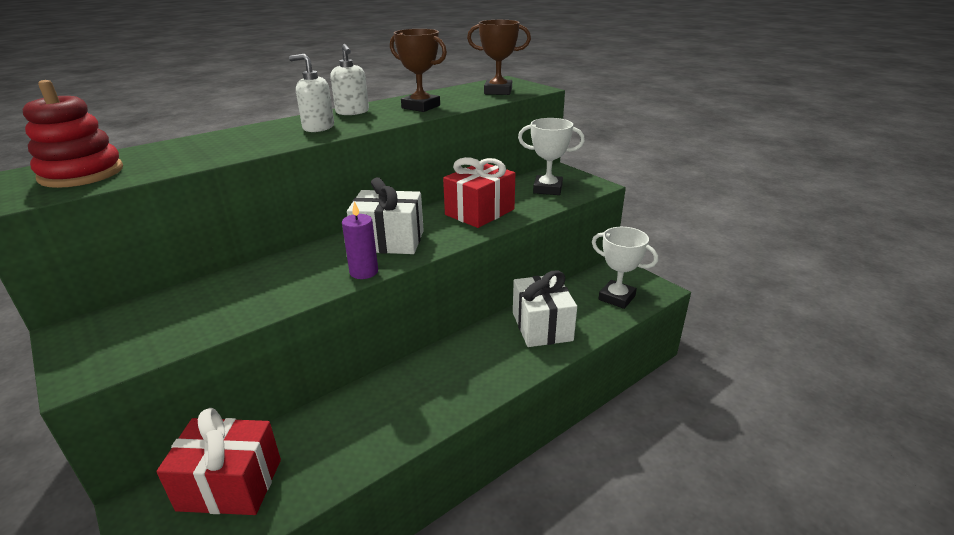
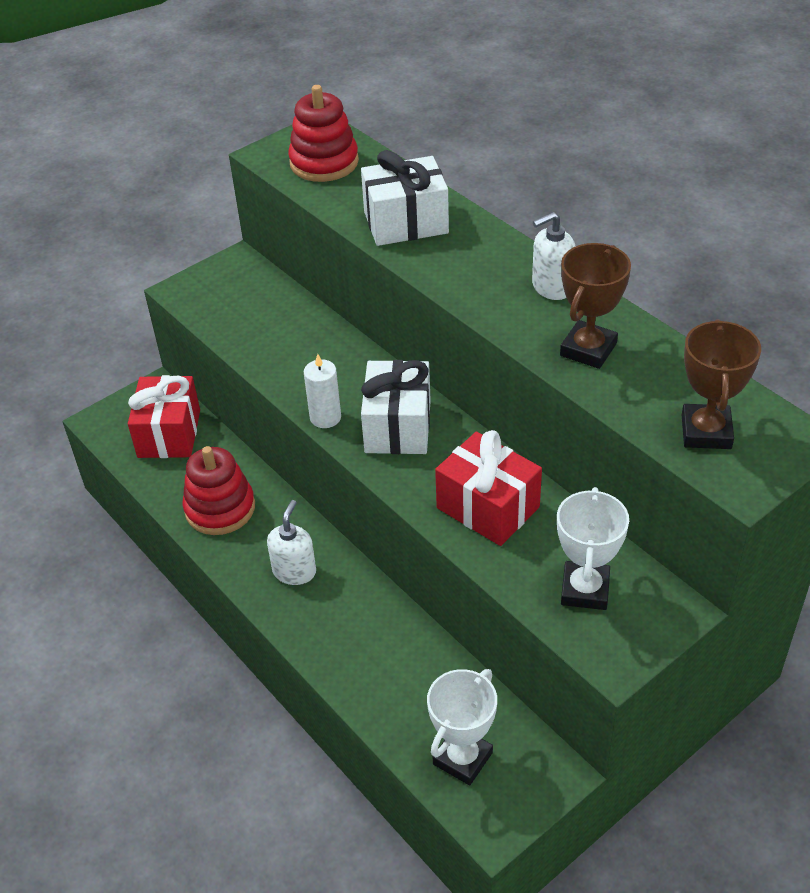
camera: 90 degrees right, 15 degrees up
(318, 127) = (476, 272): white soap dispenser -> white soap dispenser (294, 571)
(364, 272) = (325, 417): purple candle -> white candle
(366, 429) = (220, 508): none -> red stacking toy
(542, 326) = (387, 657): white gift -> white gift (406, 223)

